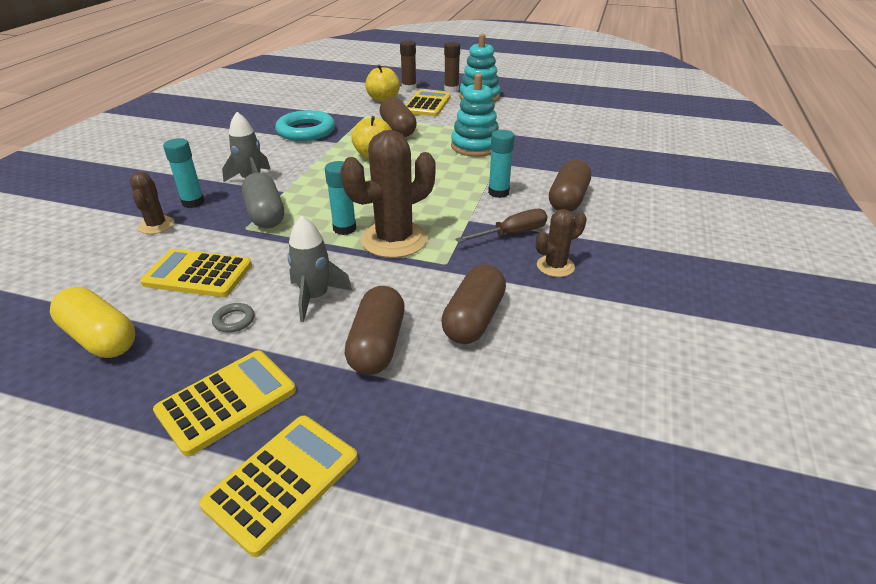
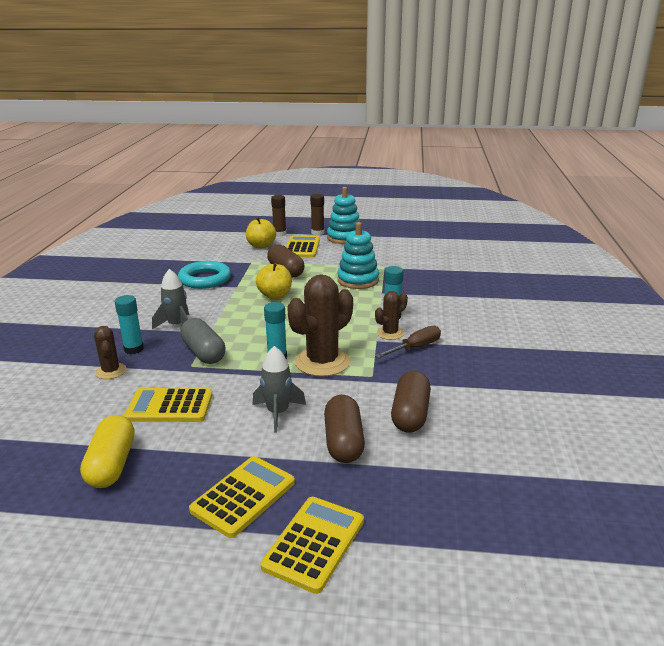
camera: 10 degrees left, 10 degrees down
(100, 338) = (112, 464): yellow capsule -> yellow capsule turned 60 degrees clockwise
(234, 320) = (219, 438): grey ring -> none
(555, 266) = (457, 369): brown cactus -> brown cactus (390, 333)
(568, 200) = (449, 317): brown capsule -> none

